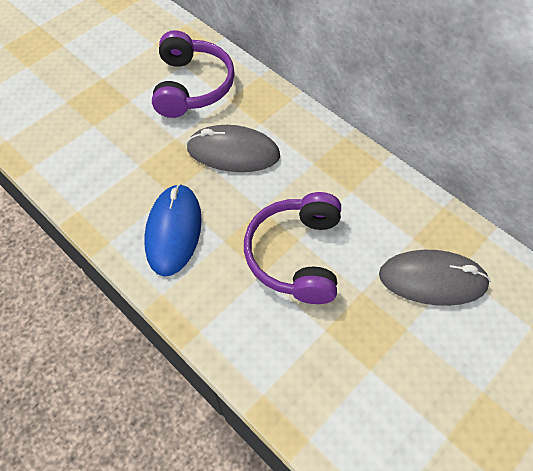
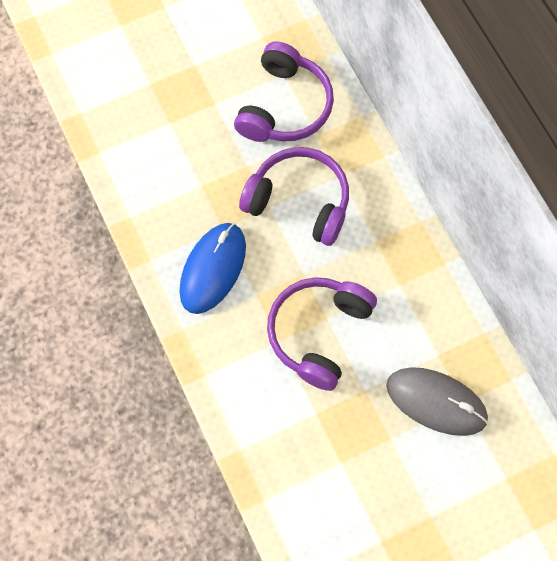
camera: 20 degrees right, 10 degrees up
(233, 152) = (299, 201): grey mouse -> purple headphones

